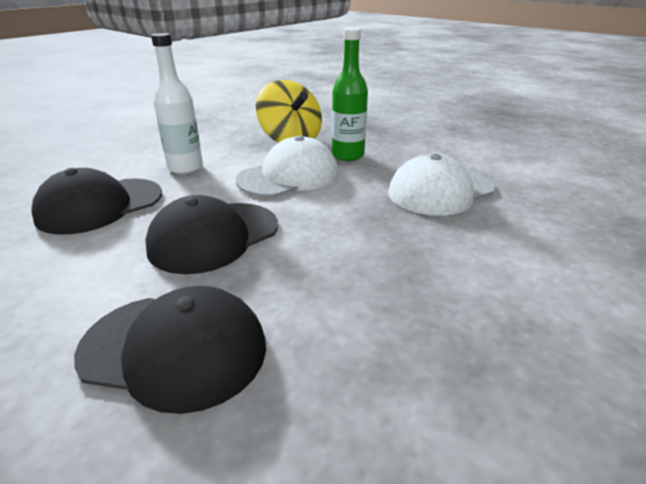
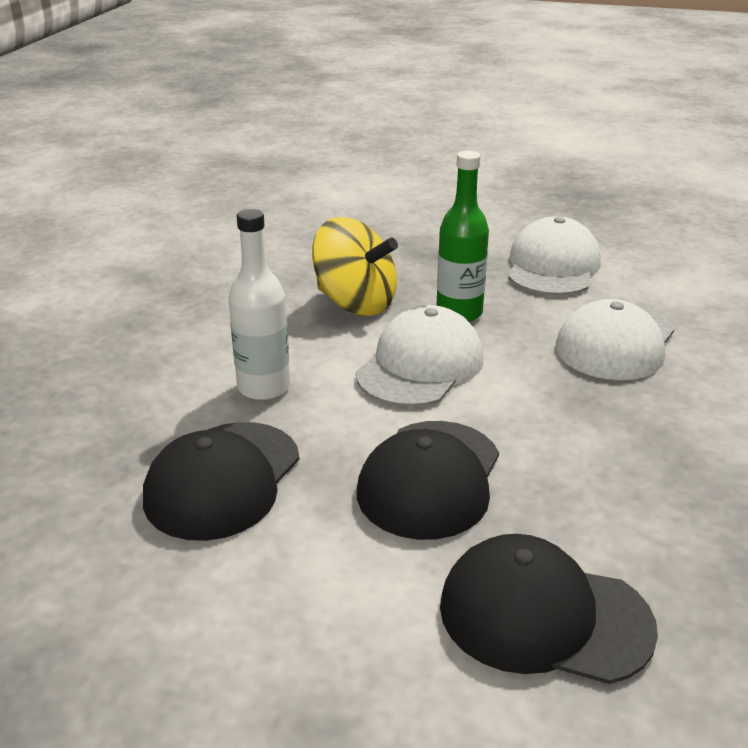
camera: 25 degrees left, 0 degrees up
(174, 349) = (544, 616): black cap -> black cap turned 150 degrees counterclockwise
(440, 144) = (552, 266): none -> white cap

